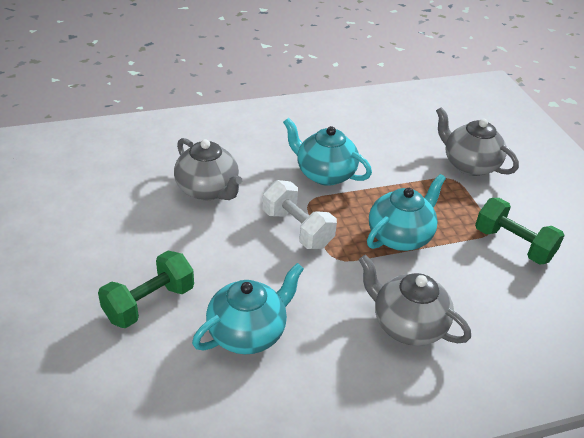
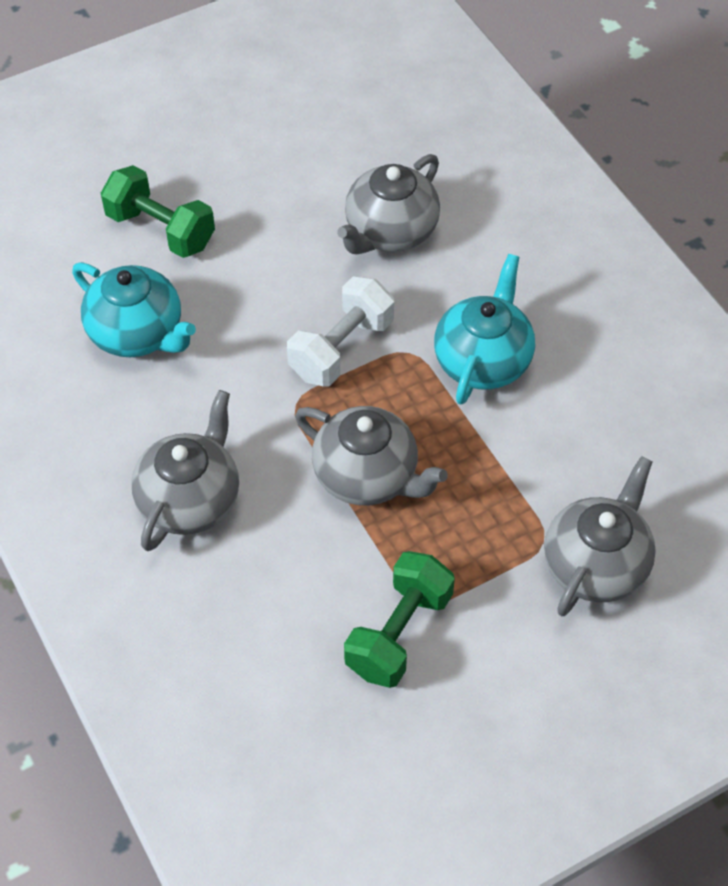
camera: 80 degrees right, 15 degrees up
(400, 236) = (367, 476): turquoise teapot -> grey teapot

